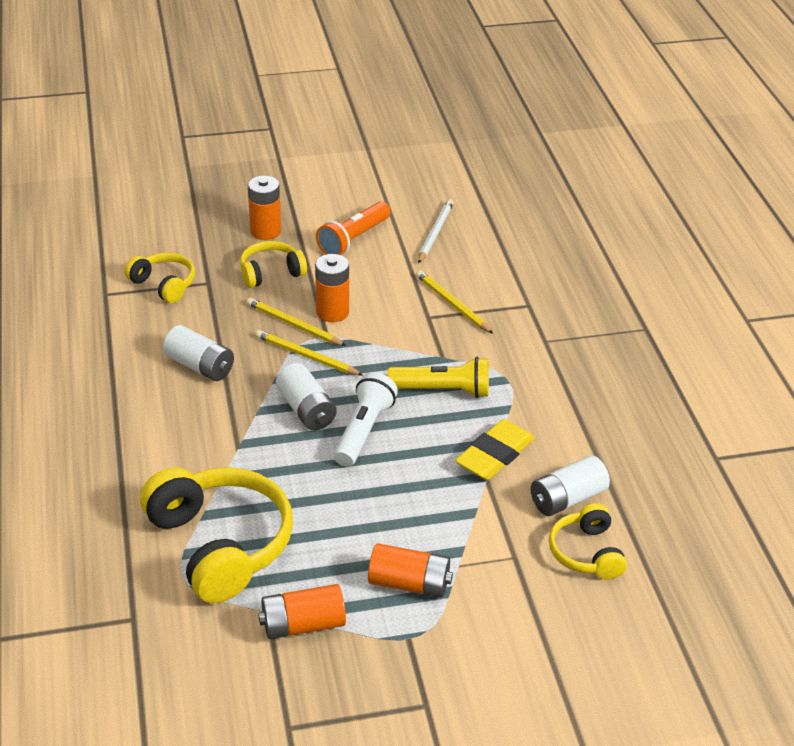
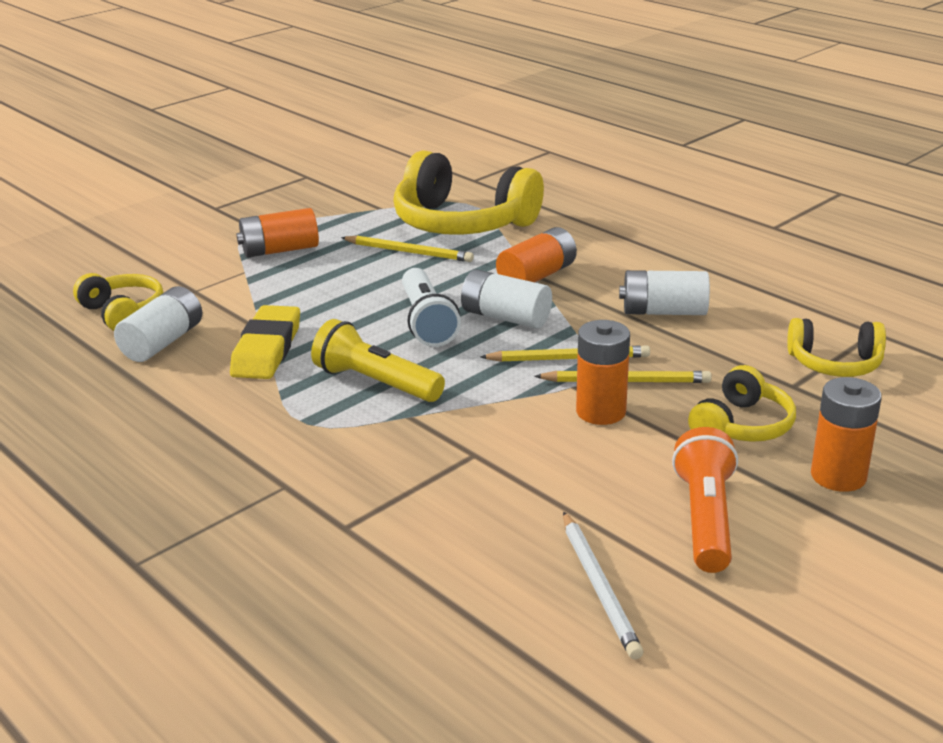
camera: 150 degrees right, 10 degrees down
(303, 625) = (345, 210): orange battery -> orange battery (537, 276)
(442, 390) = (376, 383): yellow flashlight -> yellow flashlight turned 60 degrees clockwise
(452, 304) = (458, 483): yellow pencil -> yellow pencil (409, 252)

